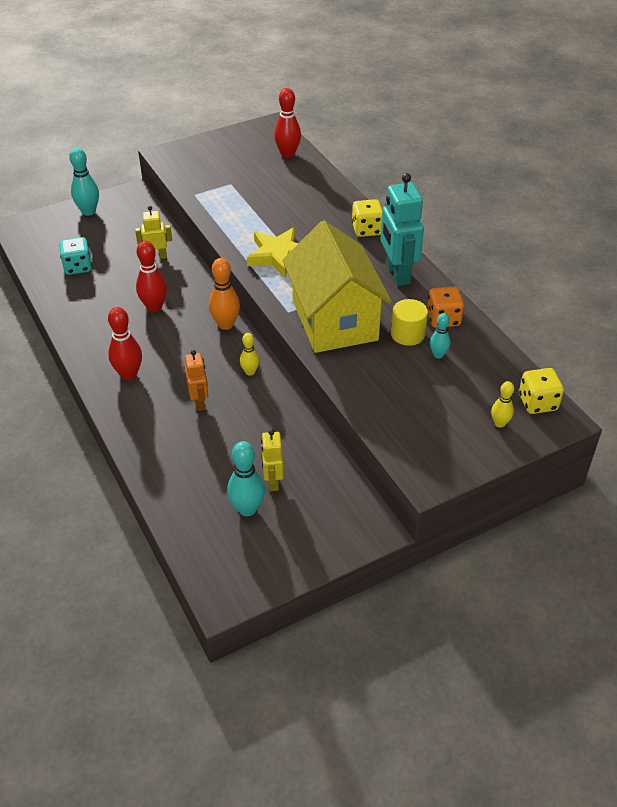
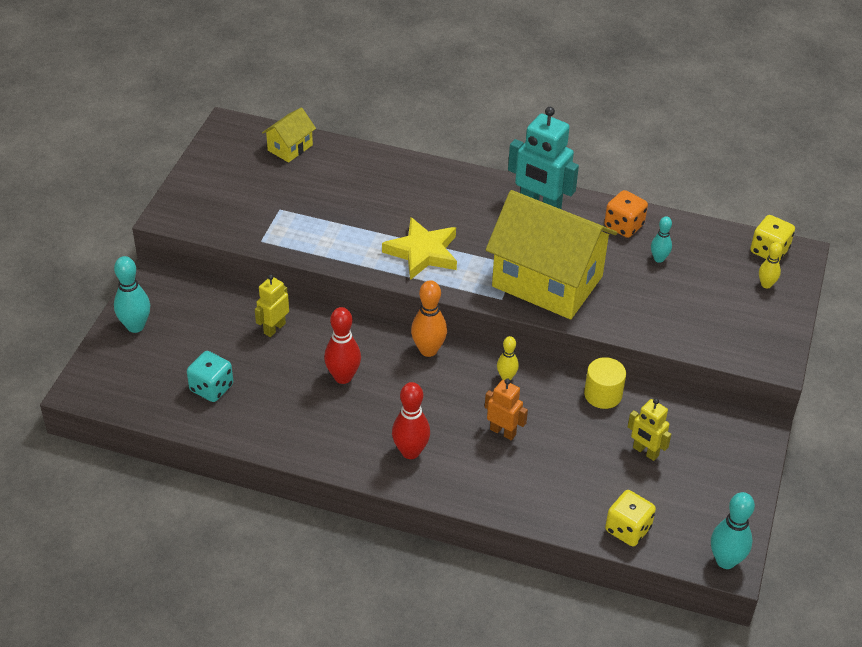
camera: 45 degrees left, 0 degrees up
(247, 509) = (656, 487): turquoise bowling pin -> turquoise bowling pin (725, 561)
(288, 154) = (290, 148): red bowling pin -> yellow house
(366, 230) = (461, 182): yellow dice -> yellow dice (628, 529)
(407, 334) = (615, 256): yellow cylinder -> yellow cylinder (603, 394)

